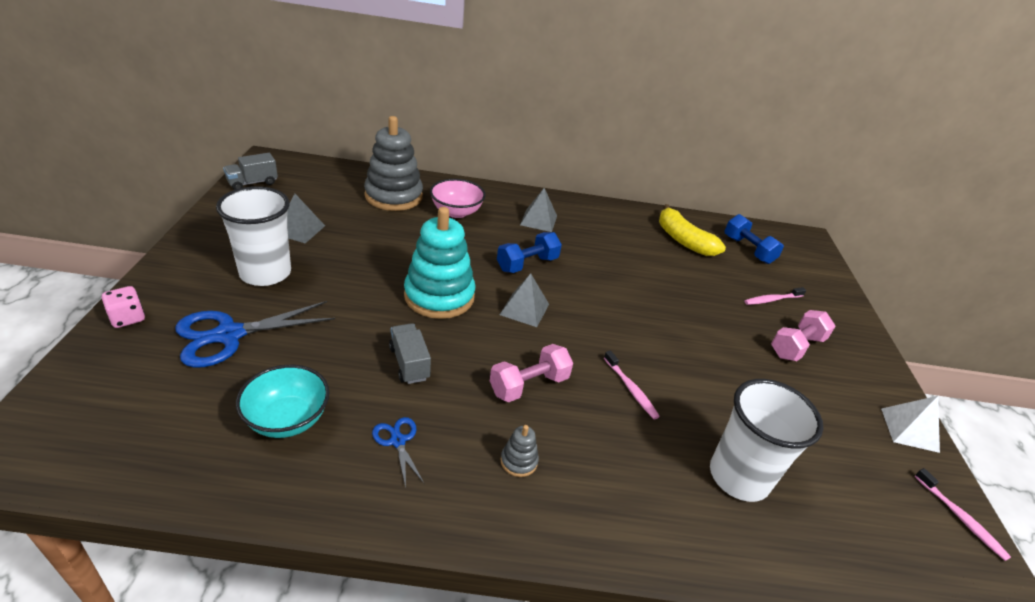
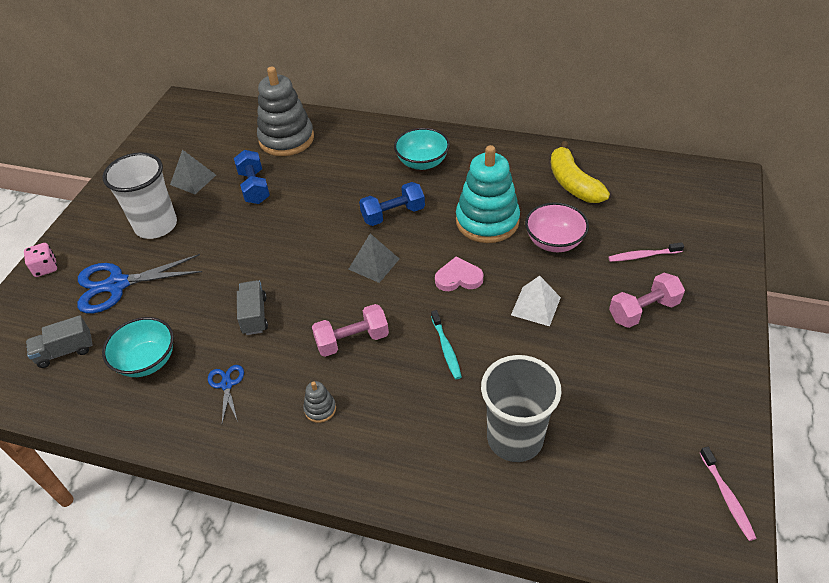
camera: 20 degrees right, 10 degrees up
(252, 183) = (163, 129): grey truck -> grey truck (65, 351)
(439, 296) = (299, 249): turquoise stacking toy -> turquoise stacking toy (487, 221)
(456, 212) = (342, 155): pink bowl -> pink bowl (554, 242)
(538, 220) = (422, 162): grey pyramid -> turquoise bowl
(615, 321) = (458, 278): none -> pink heart
(631, 389) = (446, 348): pink toothbrush -> turquoise toothbrush
(739, 476) = (515, 438): white cup -> grey cup
(748, 250) = (645, 194): blue dumbbell -> blue dumbbell (254, 187)
(909, 430) = (724, 406): white pyramid -> white pyramid (536, 306)

